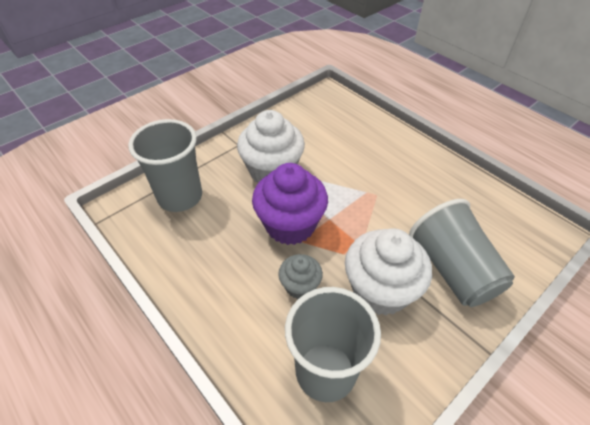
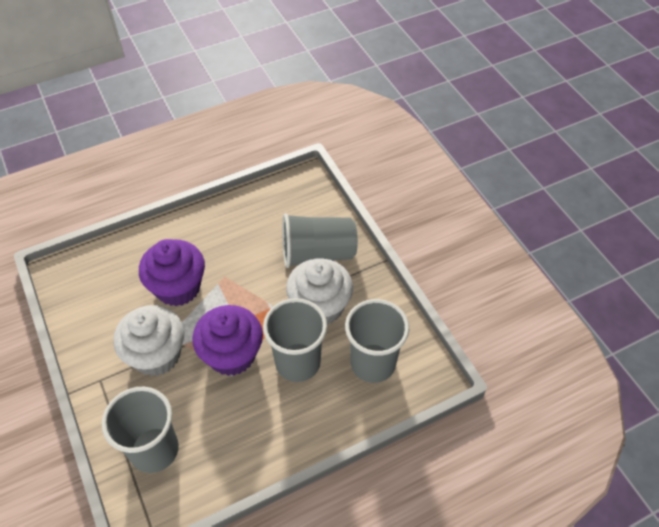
camera: 75 degrees left, 5 degrees up
(300, 286) = (298, 362): grey cupcake -> grey cup
(347, 165) = (178, 287): none -> purple cupcake

